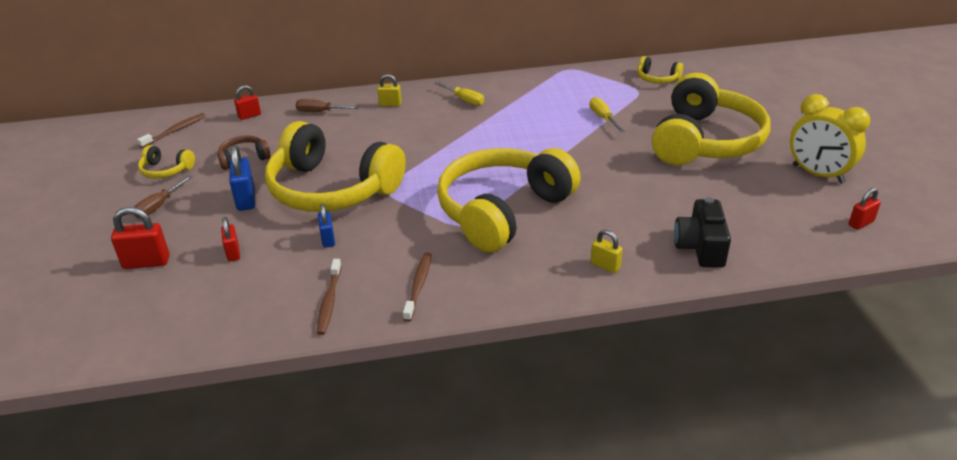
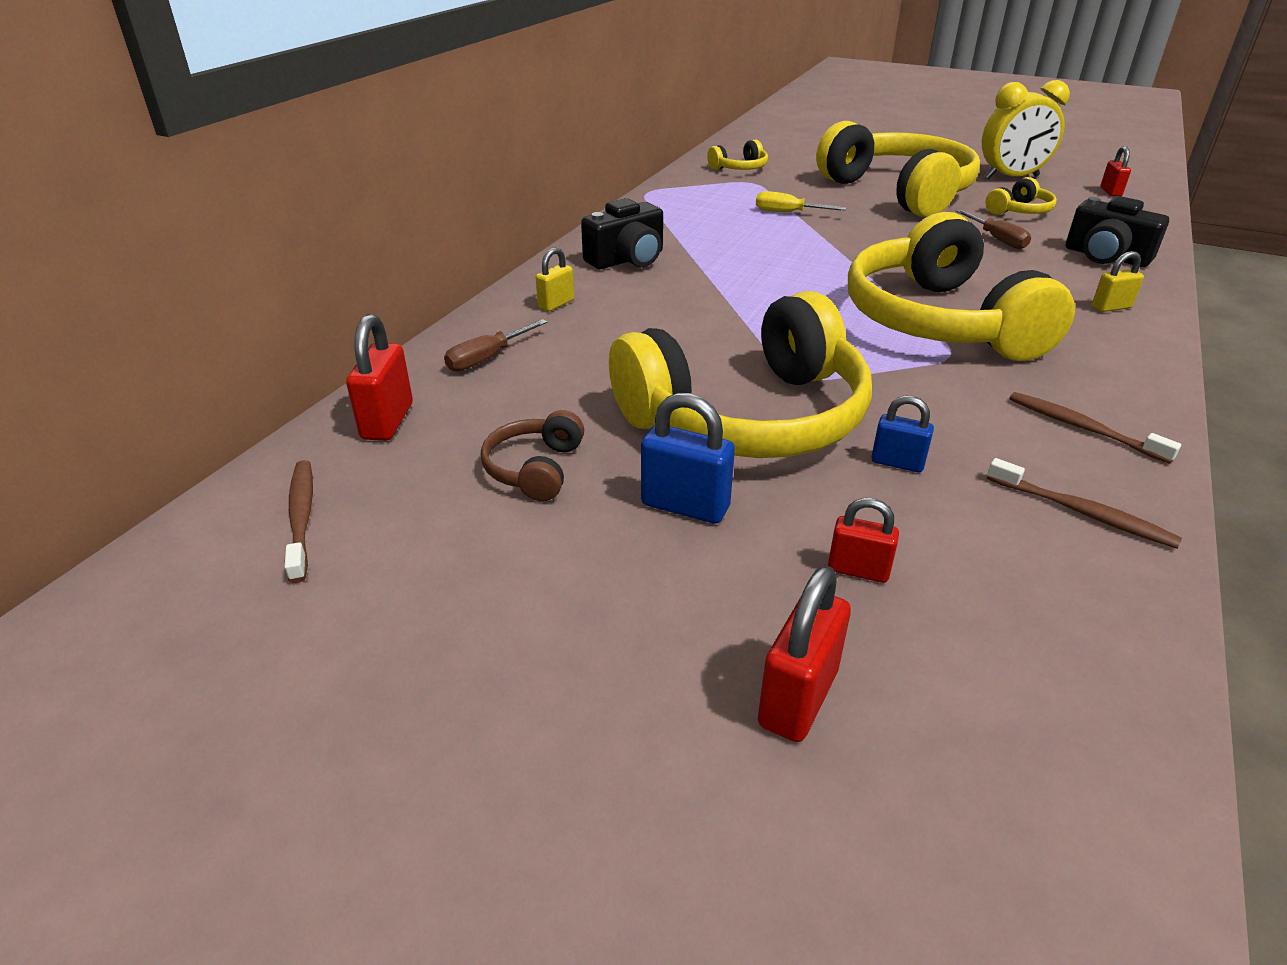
camera: 55 degrees left, 0 degrees up
(158, 206) = (585, 621): brown screwdriver -> brown screwdriver (997, 240)
(166, 170) = (448, 572): yellow headphones -> yellow headphones (1019, 211)
(249, 116) = (387, 421): red padlock -> red padlock, size x1.57
(465, 100) = (627, 259): yellow screwdriver -> black camera

